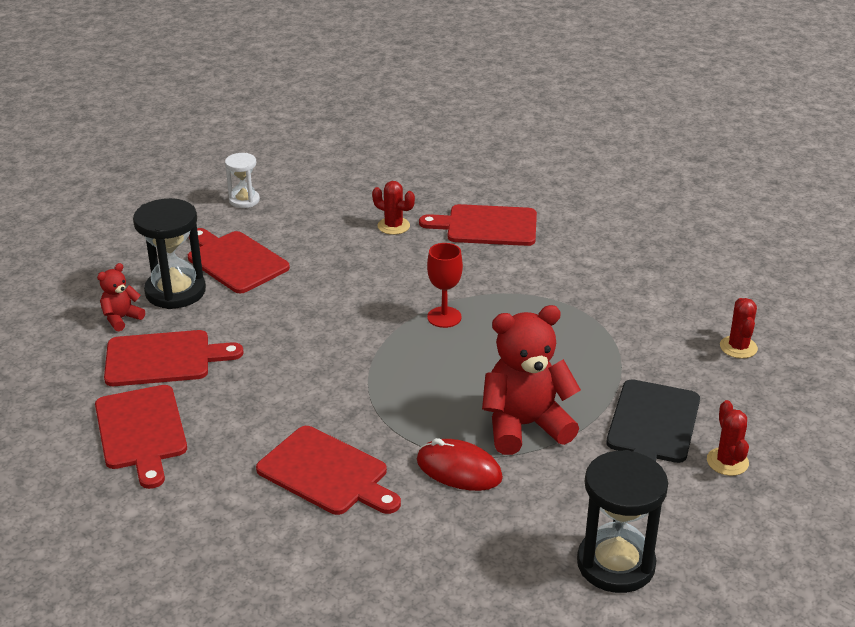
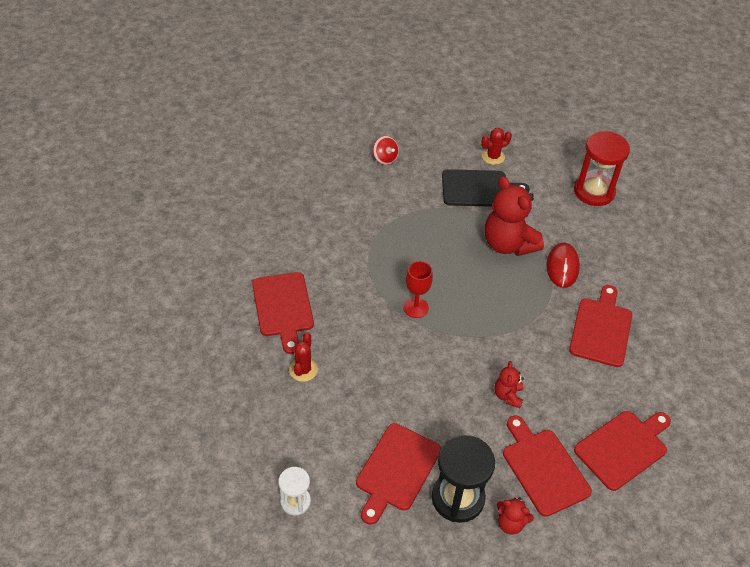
camera: 110 degrees left, 15 degrees up
(274, 358) = (508, 396): none -> red teddy bear
(615, 564) = (594, 191): black hourglass -> red hourglass
(738, 347) = (385, 158): red cactus -> red spinning top

